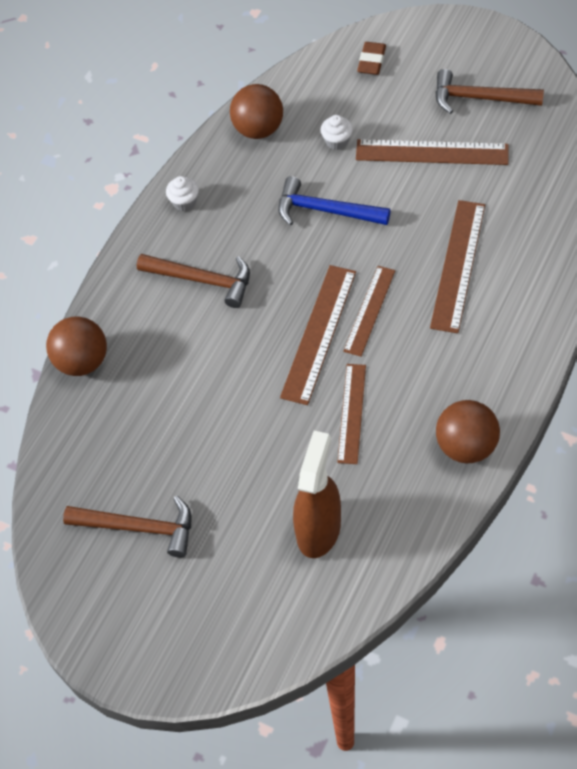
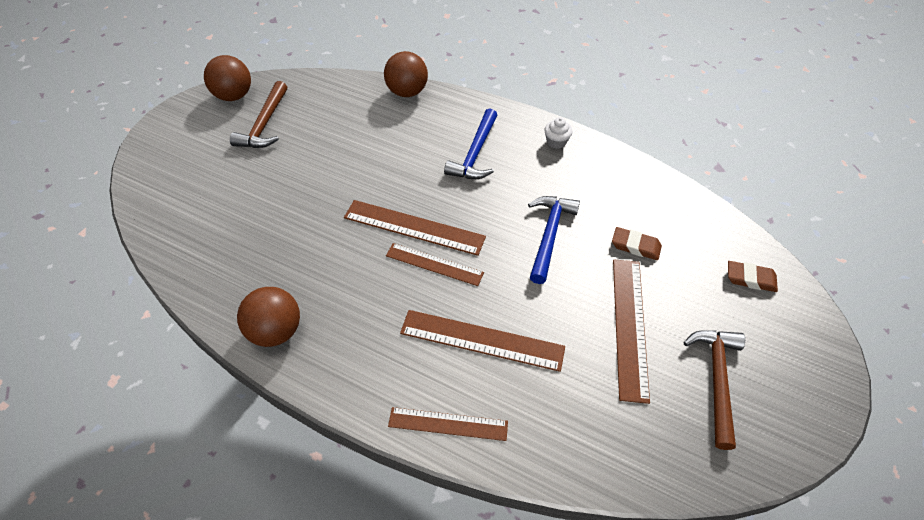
camera: 85 degrees right, 5 degrees down
(202, 280) = (475, 153): brown hammer -> blue hammer
(258, 129) = (642, 188): brown ball -> brown ball (234, 96)
(318, 529) = (229, 223): brown spray bottle -> none
(337, 141) = (635, 246): white cupcake -> brown eraser
(351, 413) = (330, 247): brown ruler -> brown ruler (448, 423)

